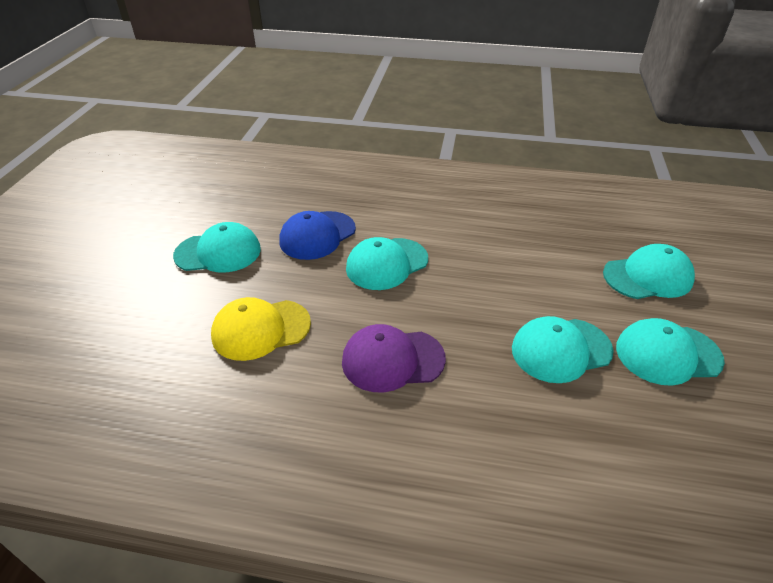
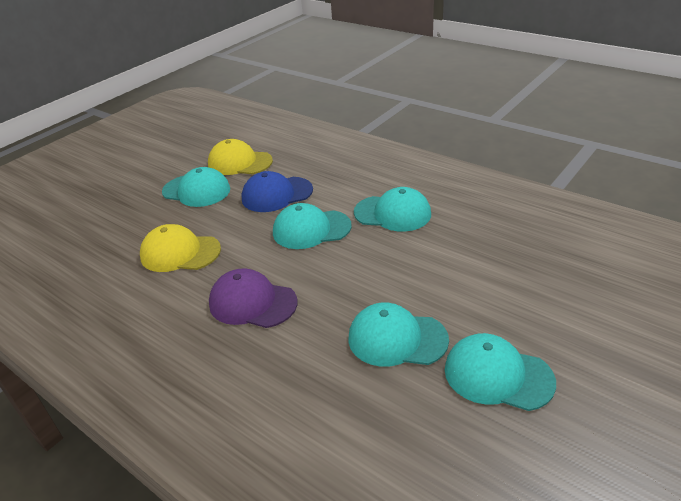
camera: 30 degrees right, 5 degrees down
(243, 209) = (239, 163): none -> yellow cap
(648, 276) = (546, 303): turquoise cap -> turquoise cap (392, 213)

